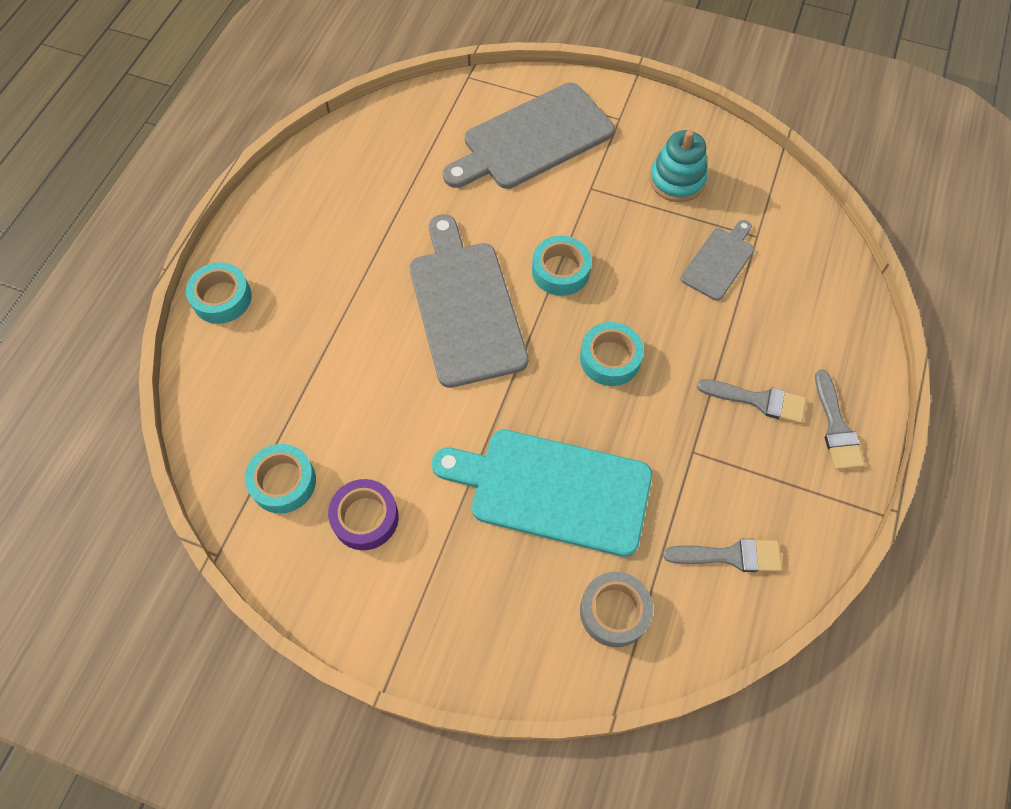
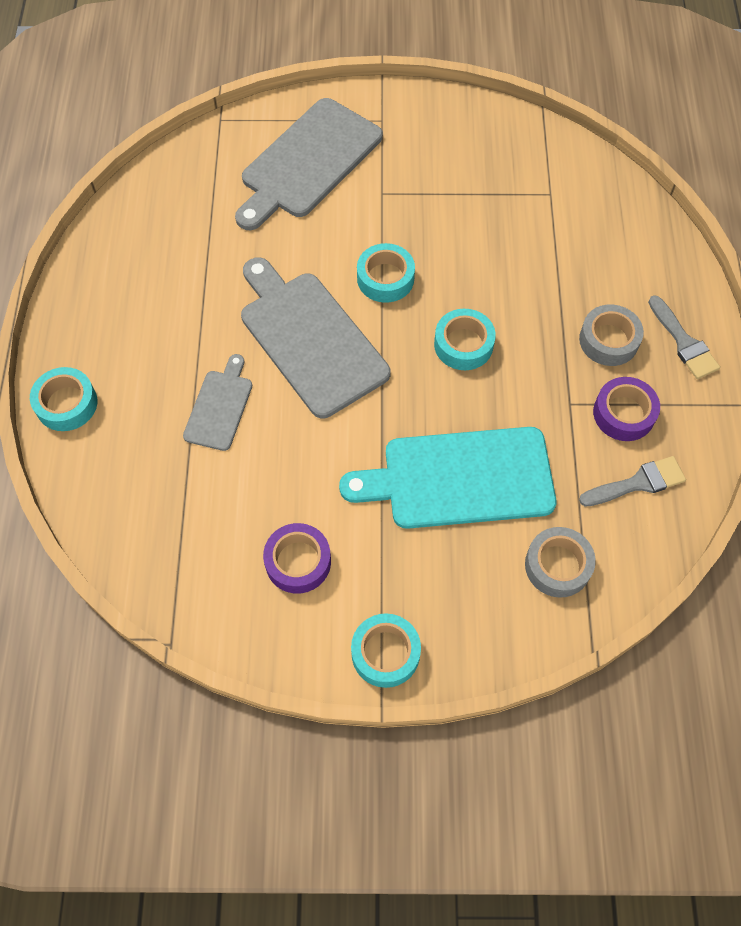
camera: 20 degrees left, 0 degrees up
(283, 482) = (205, 556): turquoise tape -> turquoise tape (385, 653)
(677, 180) = (458, 163): turquoise stacking toy -> none
(719, 261) = (526, 226): grey cutting board -> grey cutting board (220, 406)
(744, 480) = (623, 413): none -> purple tape
(758, 400) = (608, 340): grey brush -> grey tape

